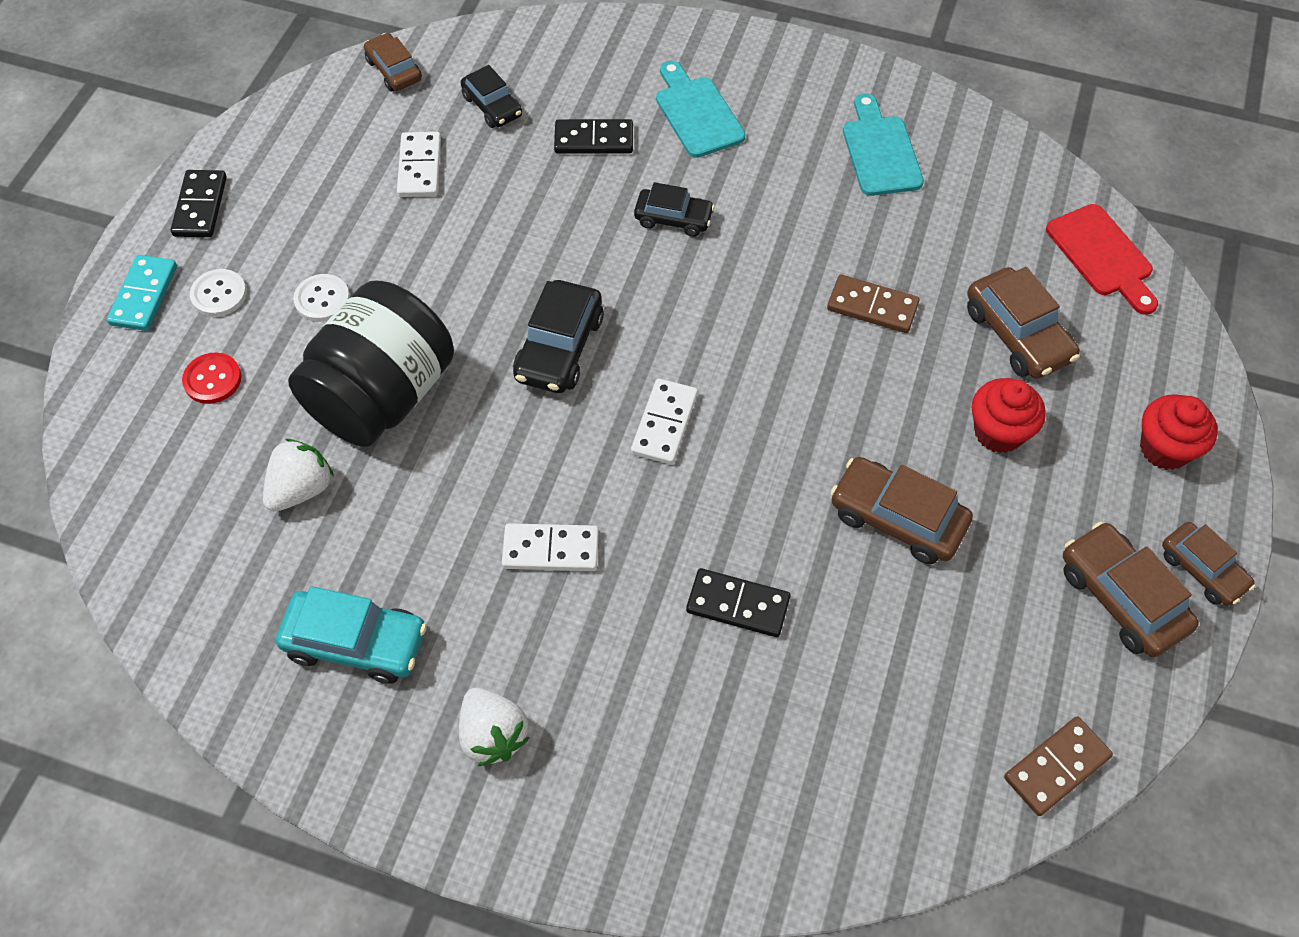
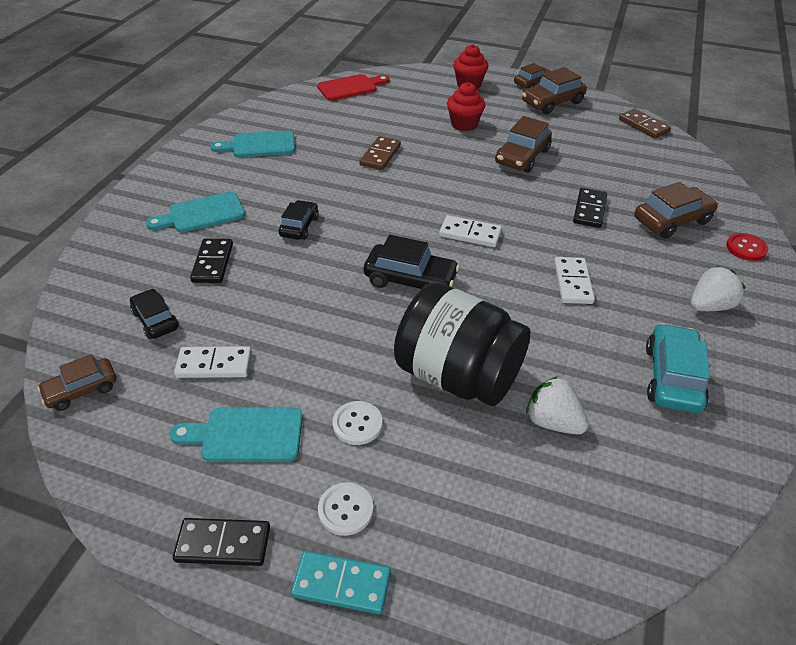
camera: 90 degrees left, 15 degrees down
(212, 379) = (448, 502): red button -> red button (746, 248)
(320, 207) = (246, 435): none -> turquoise cutting board
(492, 106) = (155, 320): black car -> black car turned 90 degrees counterclockwise
(1017, 334) = (401, 114): brown car -> brown car (672, 220)

